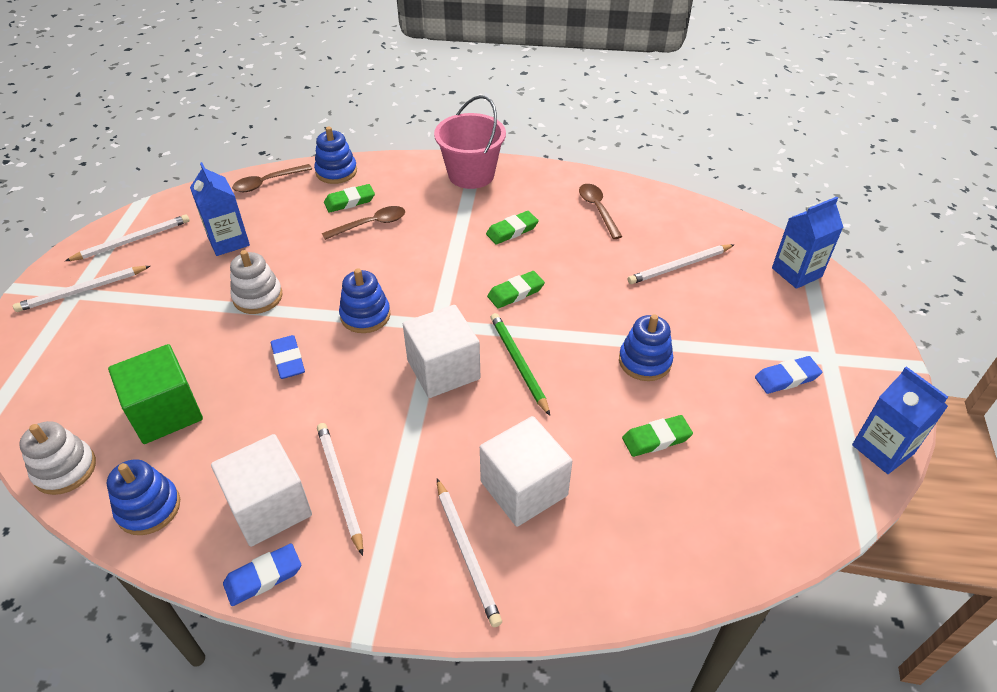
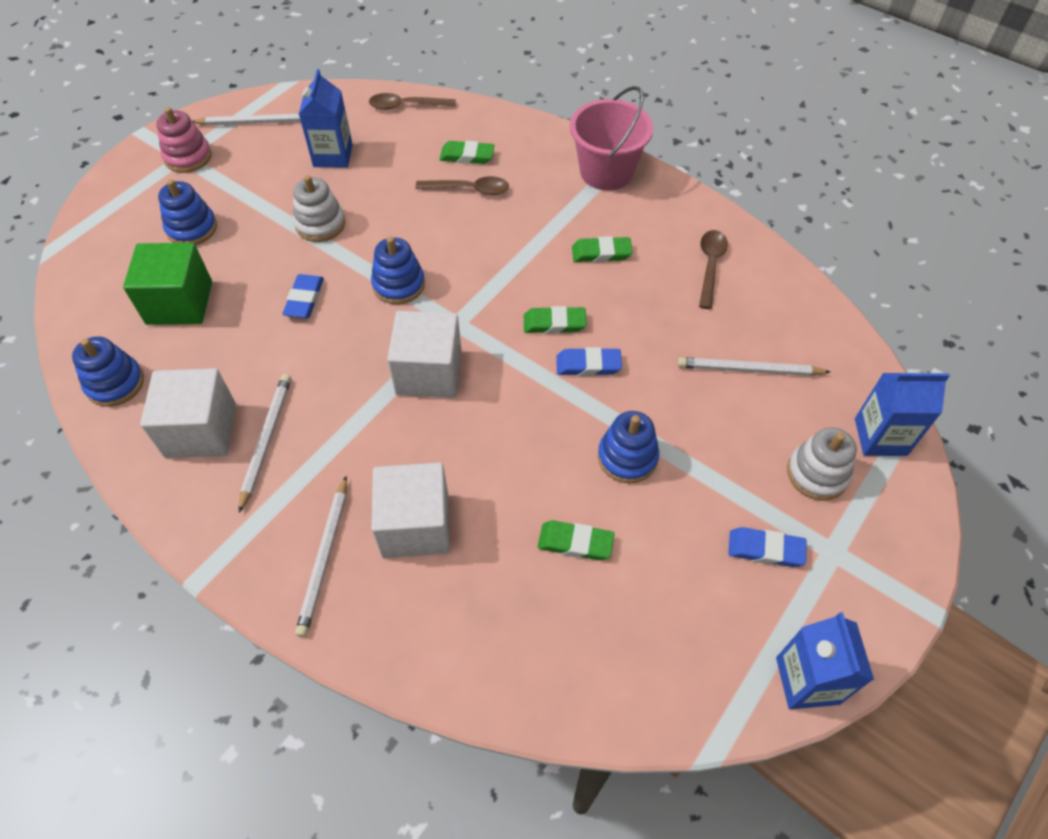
camera: 30 degrees right, 10 degrees up
(65, 469) = (79, 318): white stacking toy -> white stacking toy (817, 473)
(82, 291) = (188, 157): white pencil -> pink stacking toy
(263, 577) = (157, 489): blue eraser -> blue eraser (588, 365)
(336, 172) = (477, 118): blue stacking toy -> blue stacking toy (192, 228)
(518, 363) = (501, 399): green pencil -> none

